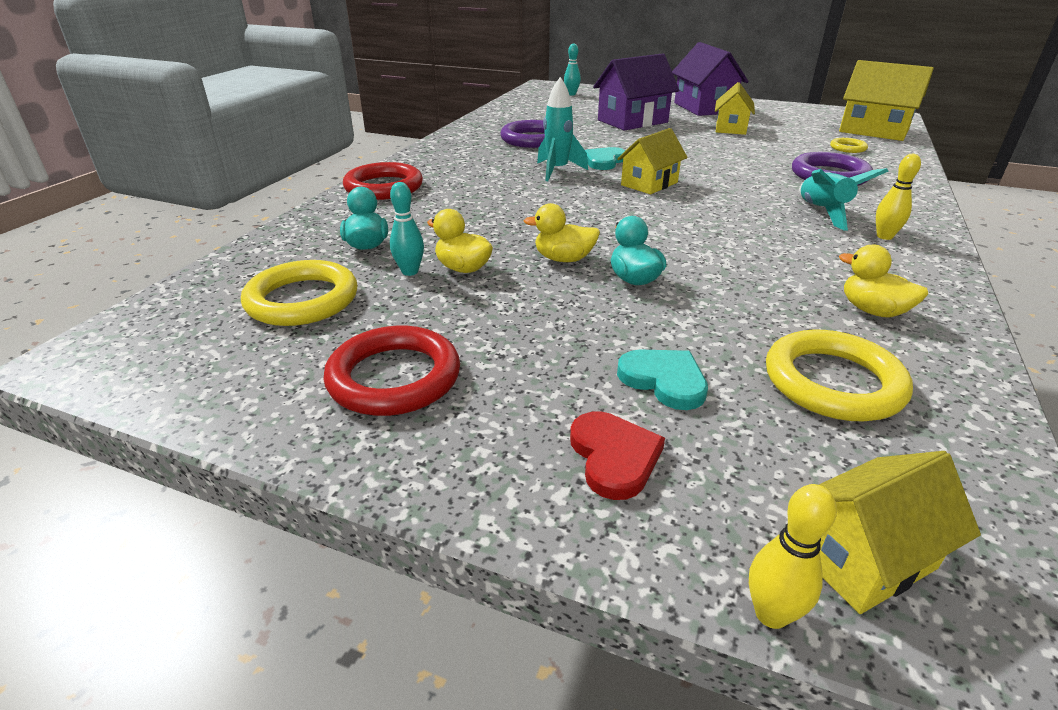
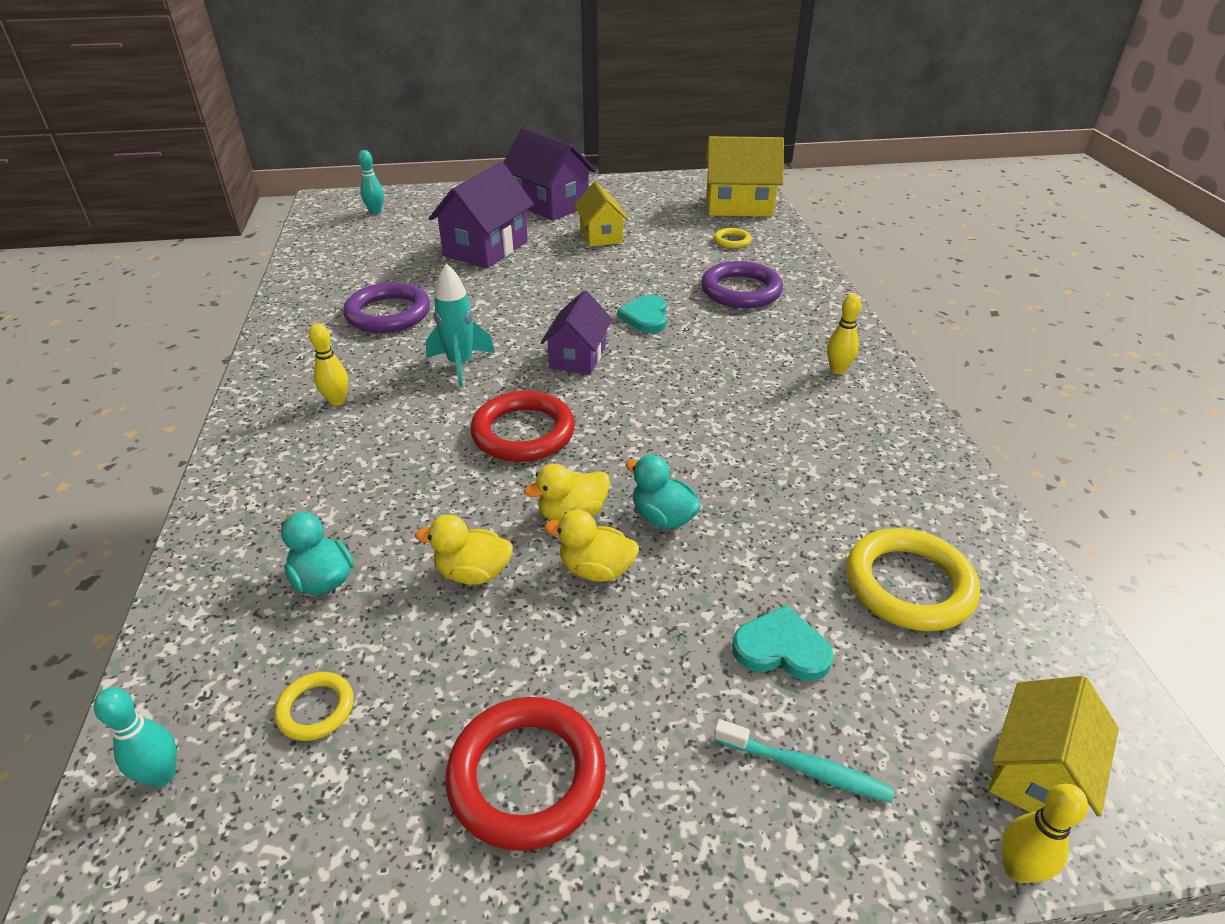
camera: 30 degrees left, 5 degrees up
(302, 300) = (316, 709): yellow ring -> yellow ring, size x0.52
(384, 187) = (258, 464): red ring -> red ring (523, 432)
(410, 272) = (414, 604): turquoise bowling pin -> turquoise bowling pin (162, 775)
(459, 171) = (337, 401): none -> yellow bowling pin
(604, 161) = (502, 331): turquoise heart -> turquoise heart (646, 317)
(614, 457) = (804, 768): red heart -> turquoise toothbrush
(649, 184) = (578, 357): yellow house -> purple house
(822, 213) = (767, 351): turquoise rocket -> none
(873, 311) = (885, 478): yellow duck -> yellow duck (596, 569)

